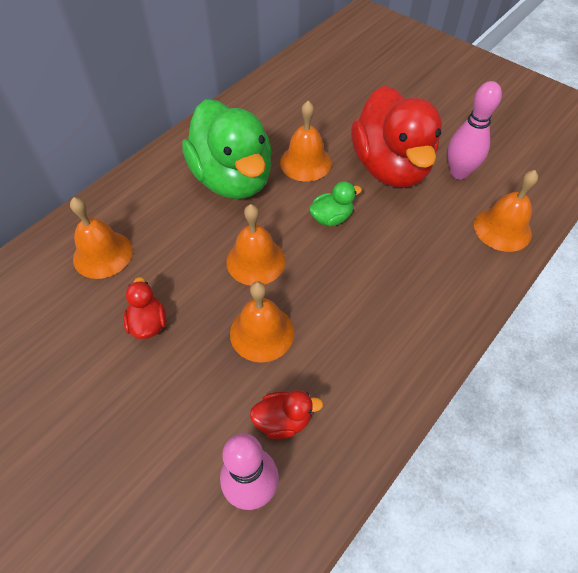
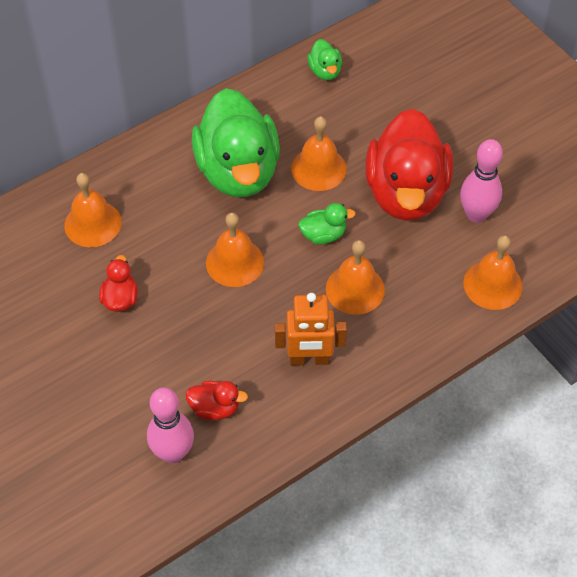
camera: 15 degrees right, 0 degrees up
(262, 332) = (220, 330): orange bell -> orange bell (355, 289)
(282, 87) = (325, 71): none -> green duck
(363, 341) = (309, 359): none -> orange robot

